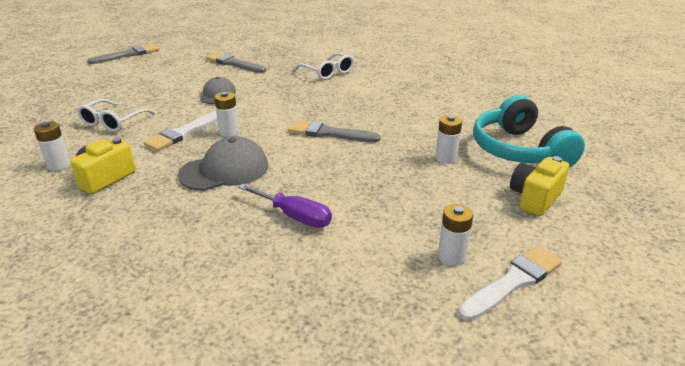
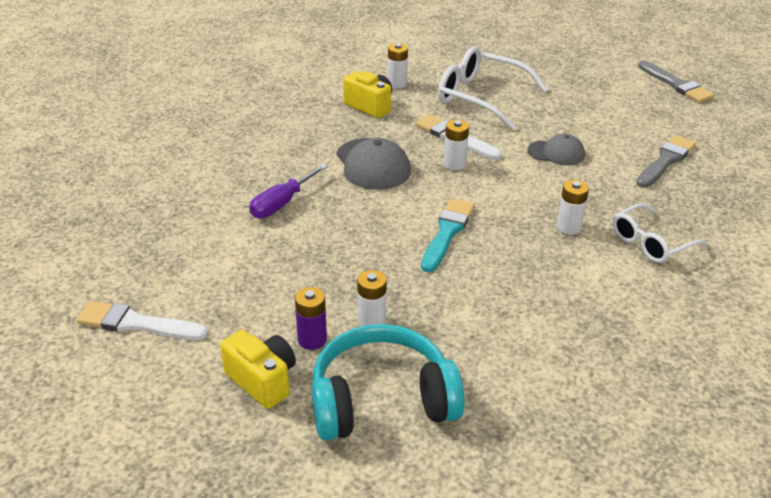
camera: 95 degrees right, 5 degrees up
(113, 122) = (481, 97): white glasses -> white glasses, size x1.58
(329, 133) = (447, 232): grey brush -> turquoise brush
(451, 257) = (187, 291): white battery -> white battery (569, 227)
(478, 181) = (312, 340): none -> purple battery
(513, 282) = (137, 324): white brush -> white brush turned 135 degrees clockwise

